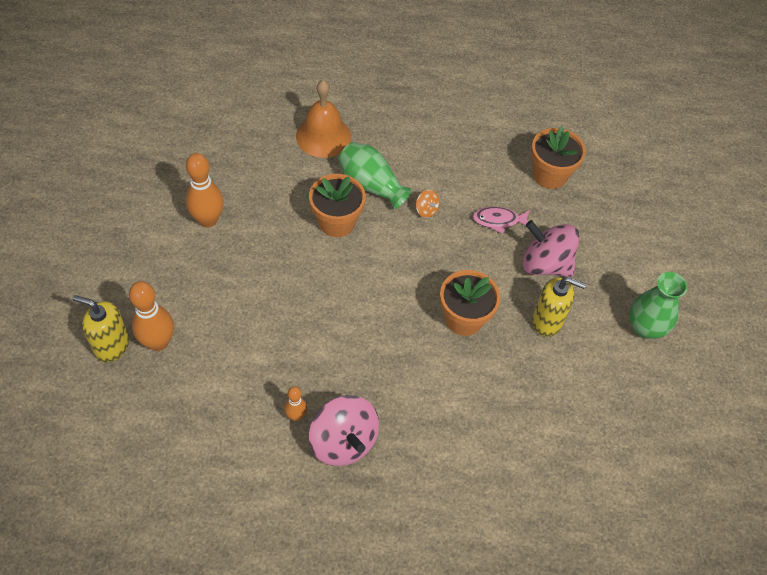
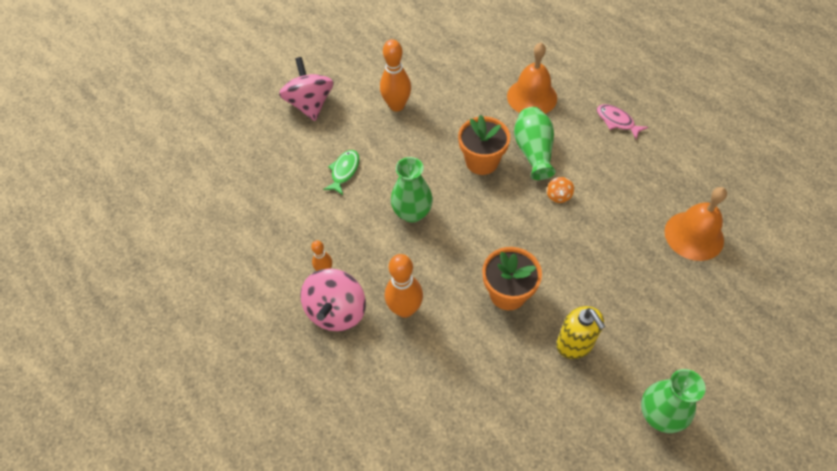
camera: 50 degrees right, 0 degrees up
(111, 345) = (264, 145): yellow soap dispenser -> none
(158, 342) = (291, 162): orange bowling pin -> orange bowling pin (405, 309)
(221, 315) = (344, 171): none -> green fish
(322, 309) = (412, 213): none -> green vase
(499, 220) = (611, 241): pink fish -> pink fish (617, 121)
(545, 264) = (618, 301): pink spinning top -> pink spinning top (310, 104)
(549, 175) = (694, 235): orange flower pot -> orange bell

